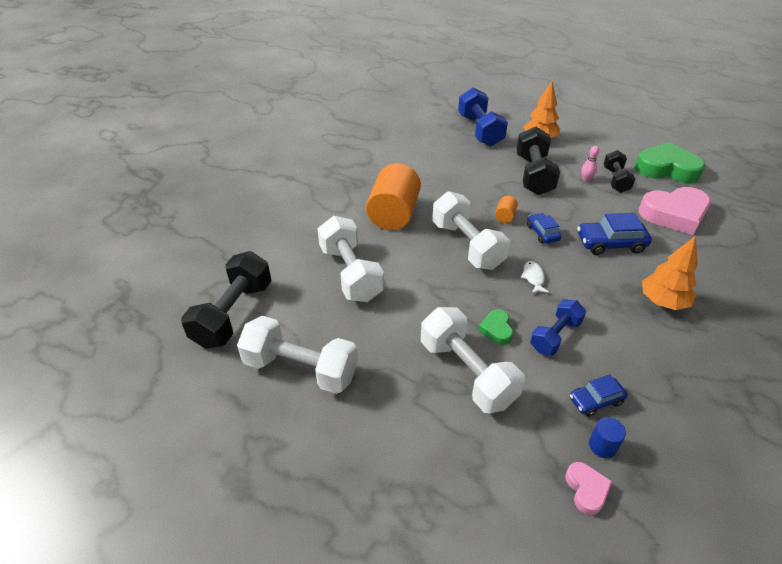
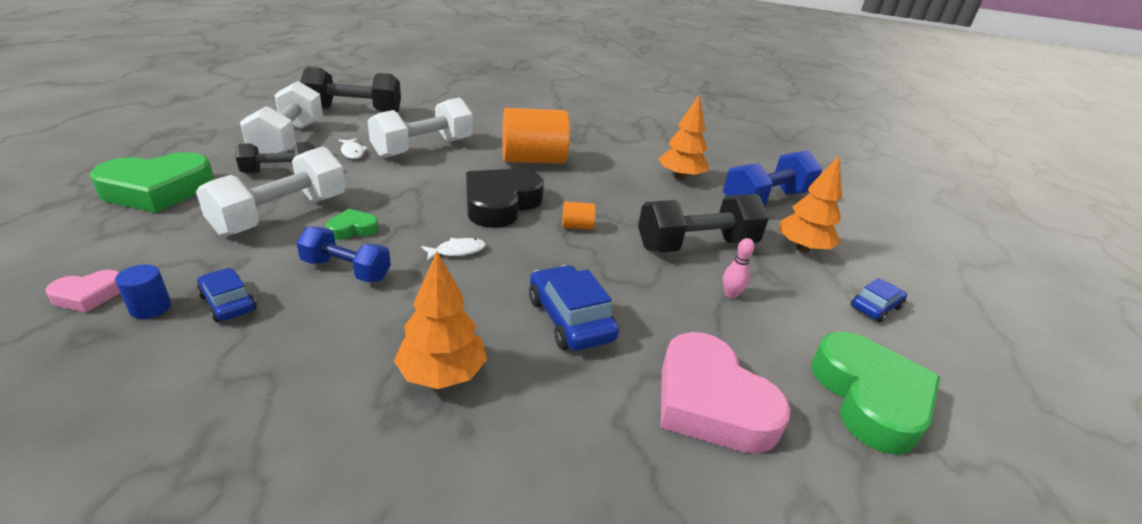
camera: 65 degrees right, 10 degrees down
(347, 321) = (352, 152): none -> white fish
(401, 470) = (158, 190): none -> green heart
(440, 153) = (680, 177): none -> orange tree
(467, 245) = (500, 204): white dumbbell -> black heart
(542, 233) = (559, 256): blue car -> blue car (875, 307)
(615, 180) = (760, 327): black dumbbell -> black dumbbell (280, 172)

